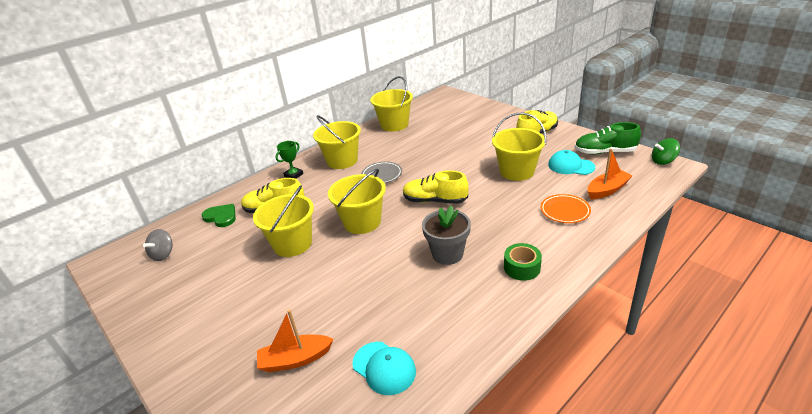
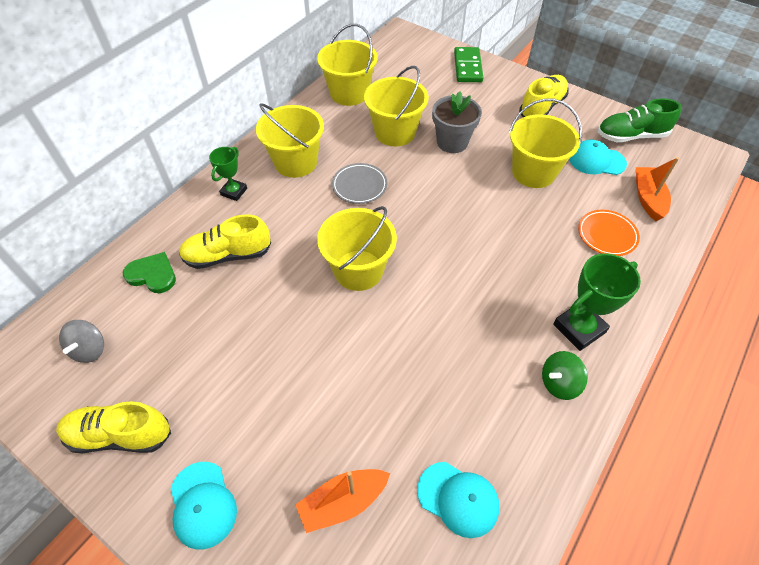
camera: 15 degrees left, 20 degrees up
(196, 349) = (203, 504): none -> turquoise cap
(292, 244) = (274, 315): yellow bucket -> yellow bucket (395, 132)
(435, 201) = (443, 227): yellow shoe -> yellow shoe (120, 435)
(447, 254) = (484, 315): grey flower pot -> grey flower pot (452, 142)
(486, 111) = (467, 67): none -> green domino
(522, 267) = (579, 328): green tape -> green trophy
(607, 190) = (647, 198): orange boat -> orange boat turned 45 degrees counterclockwise
(663, 161) = (700, 149): green spinning top -> green spinning top (559, 383)

